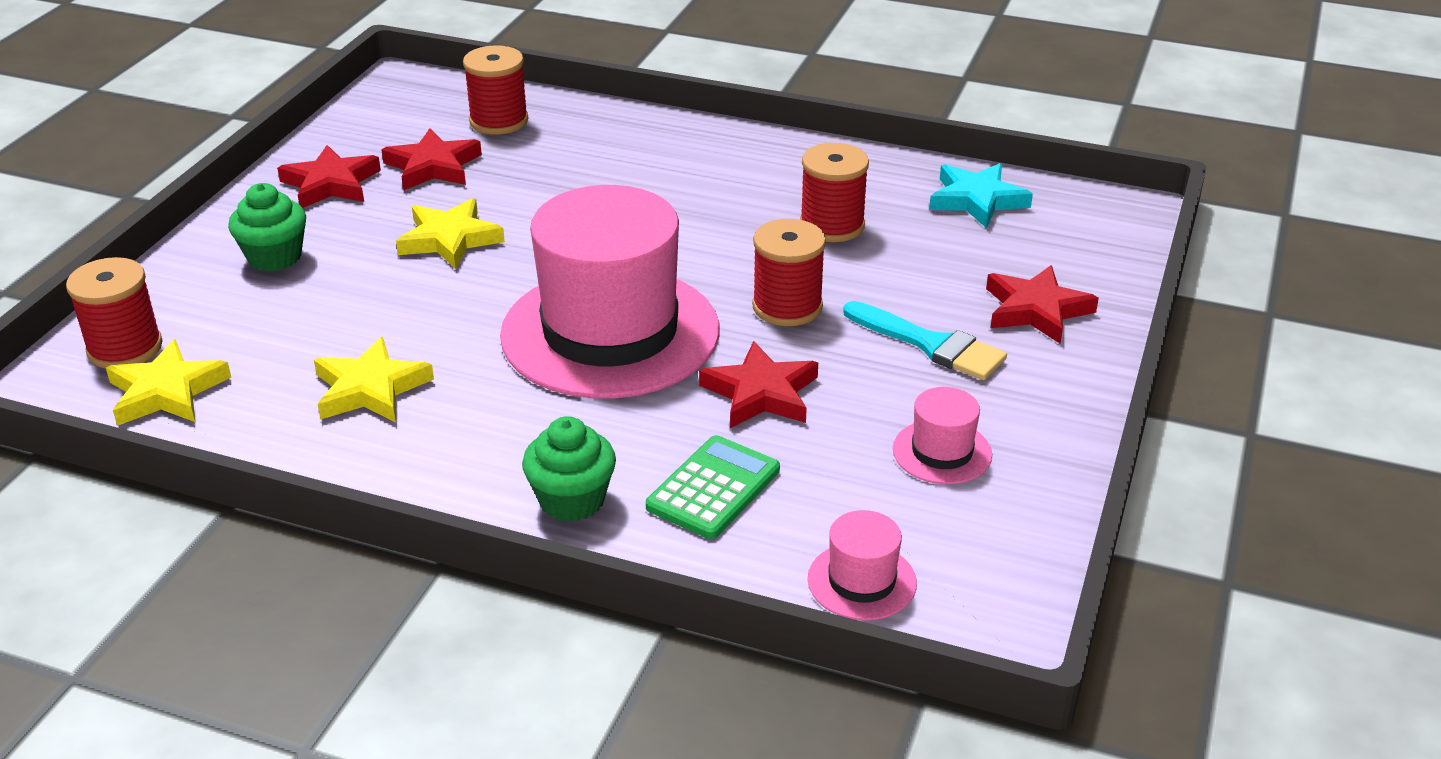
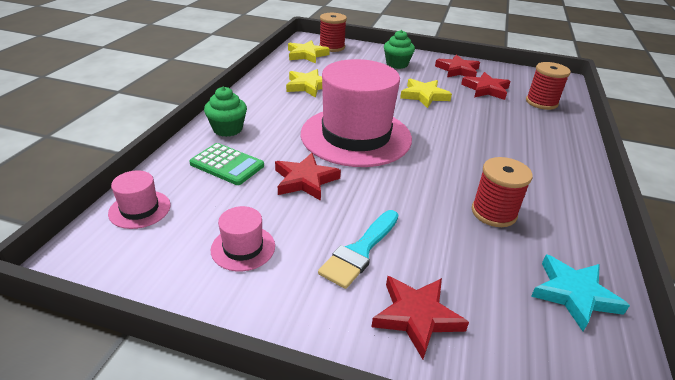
camera: 85 degrees right, 0 degrees up
(787, 307) = (391, 191): red spool -> none

